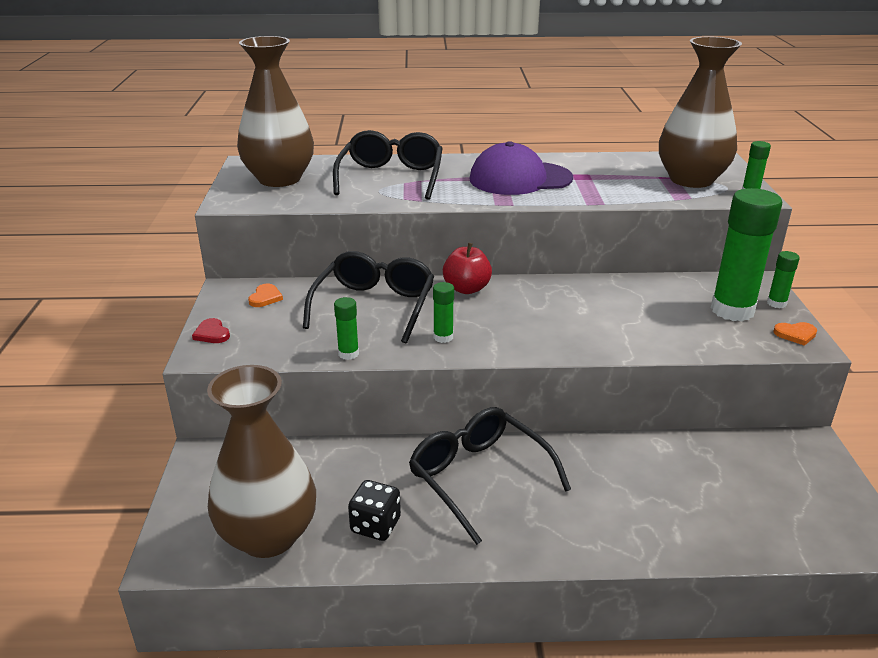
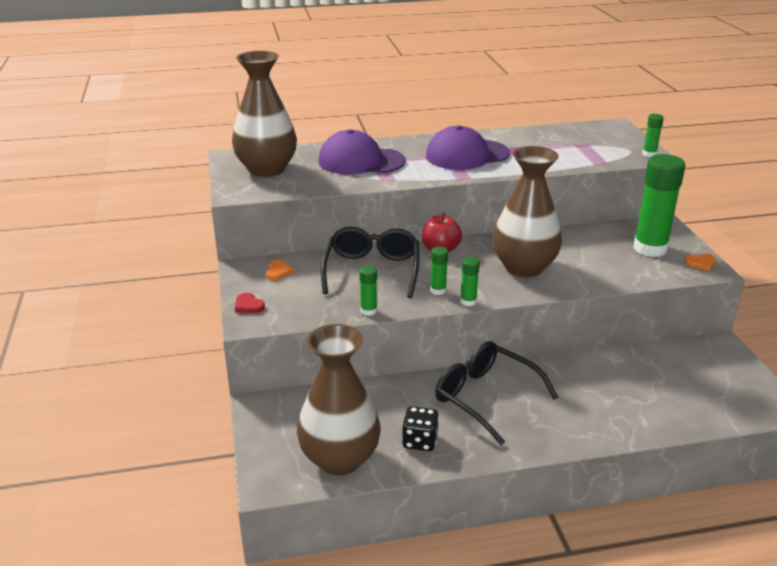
camera: 10 degrees left, 0 degrees up
(391, 177) = (360, 161): black glasses -> purple cap
(691, 180) = (601, 146): brown vase -> brown vase (524, 267)
(776, 303) = (681, 240): green glue stick -> green glue stick (468, 301)

